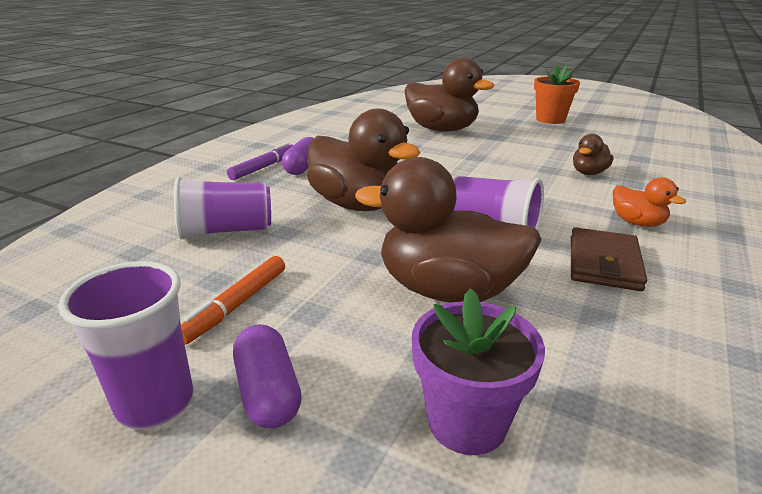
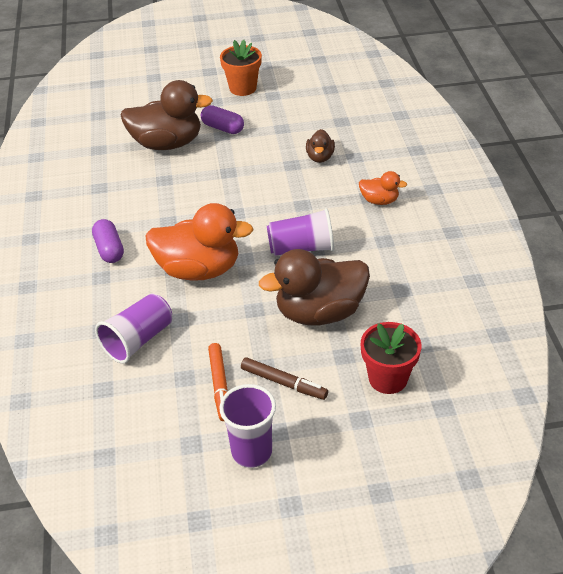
camera: 35 degrees left, 15 degrees up
(264, 167) = (76, 264): purple marker -> none
(268, 392) = (294, 417): purple capsule -> purple capsule (222, 128)
(309, 342) = (283, 383): none -> brown marker
(359, 205) = (199, 270): brown duck -> orange duck
(467, 422) = (388, 378): purple flower pot -> red flower pot
(603, 263) = (382, 248): brown wallet -> none

